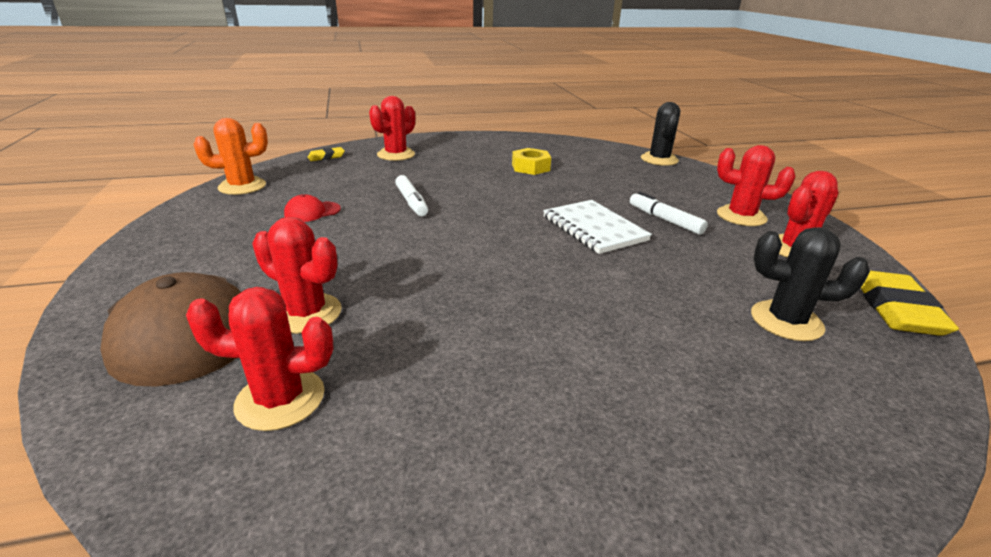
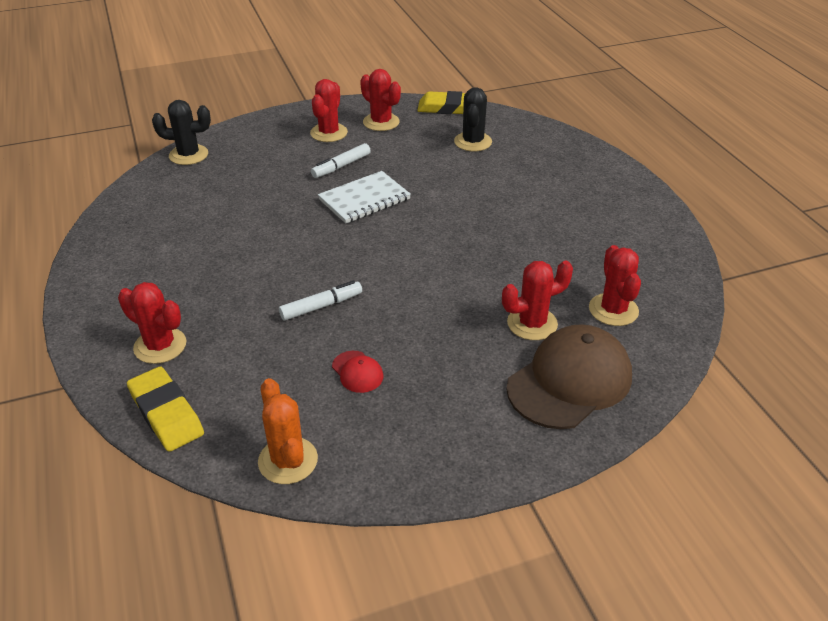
camera: 95 degrees left, 10 degrees up
(306, 313) = (532, 323): red cactus -> red cactus turned 45 degrees clockwise
(326, 157) = (166, 413): yellow eraser -> yellow eraser, size x1.90
(530, 167) = (213, 234): yellow nut -> none

